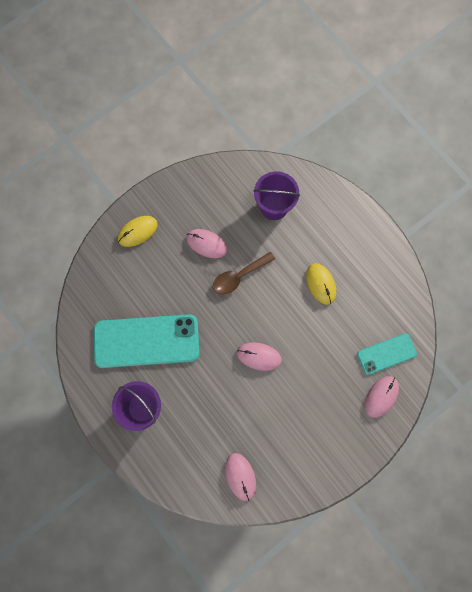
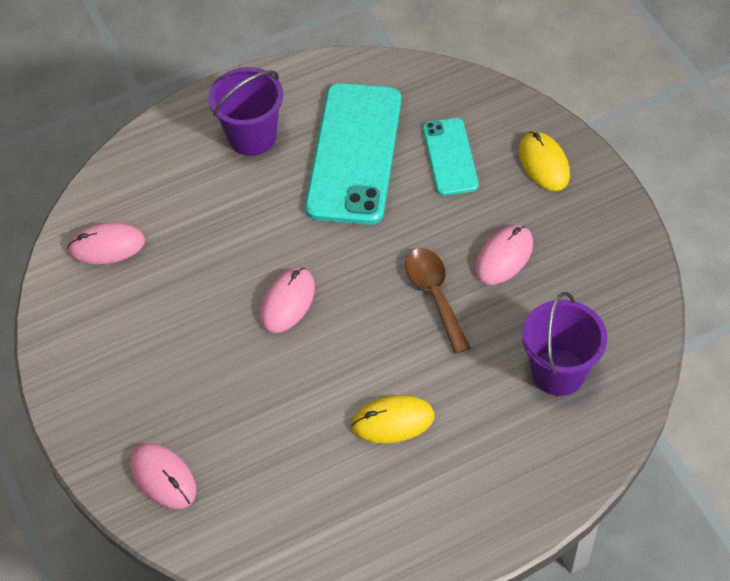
camera: 105 degrees right, 20 degrees down
(386, 354) = (235, 504): turquoise phone -> turquoise phone (450, 157)

